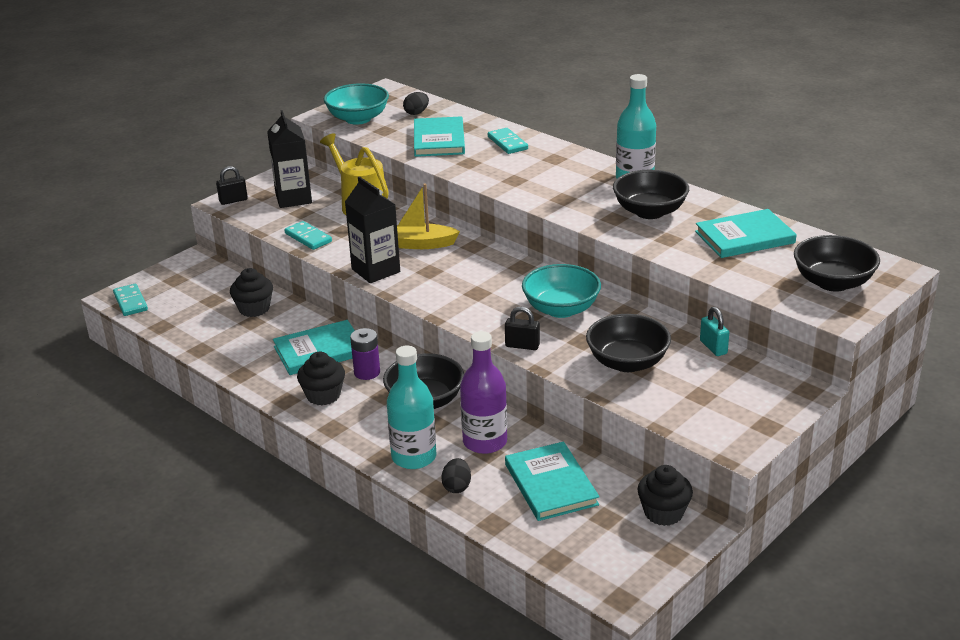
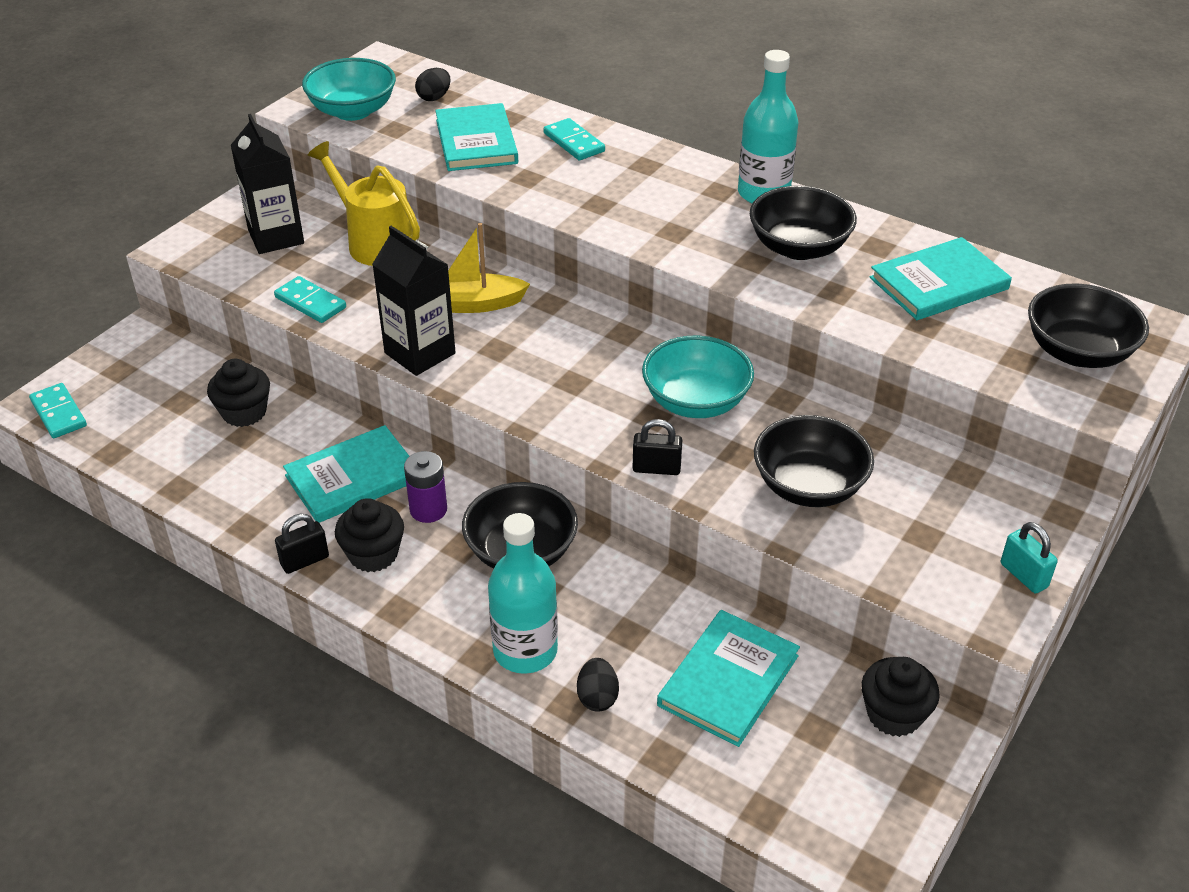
camera: 10 degrees left, 10 degrees up
(233, 200) = (188, 245): black padlock -> black padlock (305, 561)
(485, 442) = (620, 615): purple bottle -> none
(551, 484) = (728, 680): turquoise book -> turquoise book turned 60 degrees clockwise
(713, 347) = (919, 451): turquoise padlock -> turquoise padlock (1023, 575)

